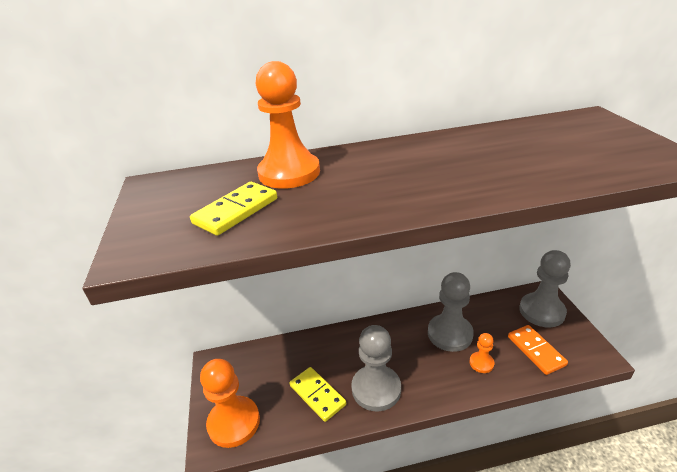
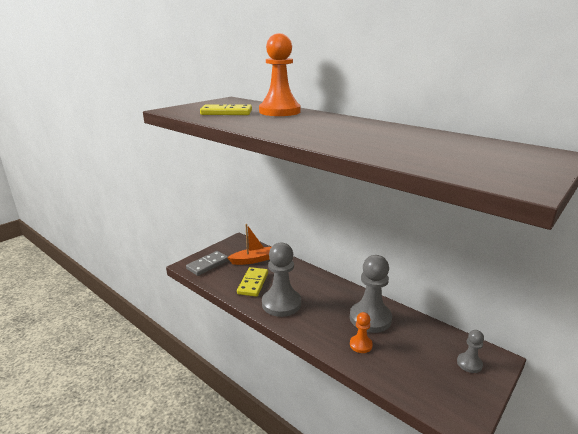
camera: 50 degrees right, 10 degrees down
(234, 422) = (208, 265): orange pawn -> grey domino
(271, 370) = (253, 260): none -> orange boat
(536, 351) = (413, 373): orange domino -> none
(542, 311) = (469, 363): grey pawn -> grey pawn, size x0.50

